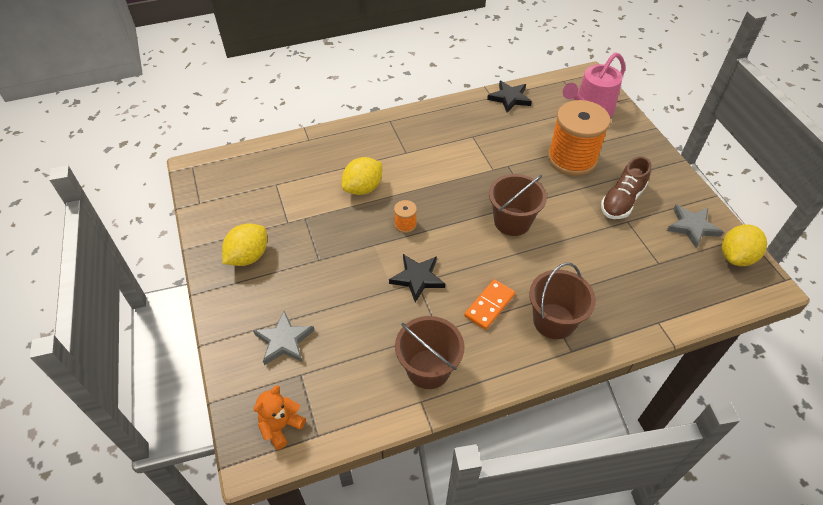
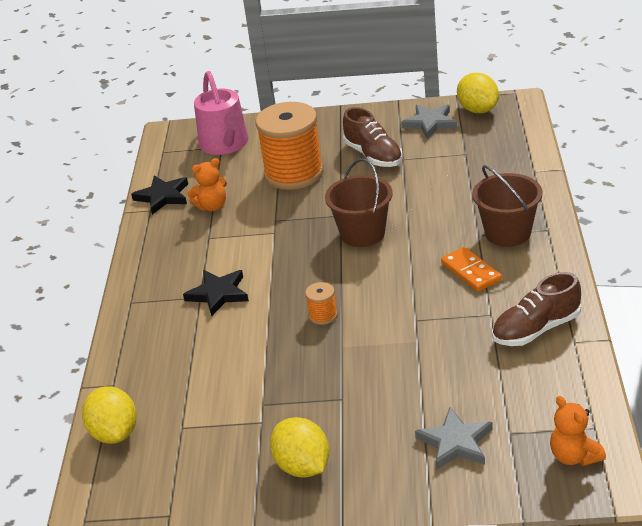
camera: 65 degrees left, 15 degrees down
(363, 188) = (241, 343): yellow lemon -> yellow lemon (114, 433)
(417, 278) = (410, 318): black star -> black star (218, 294)
(428, 369) = (536, 329): brown bucket -> brown shoe
(509, 126) = (212, 206): none -> orange teddy bear

